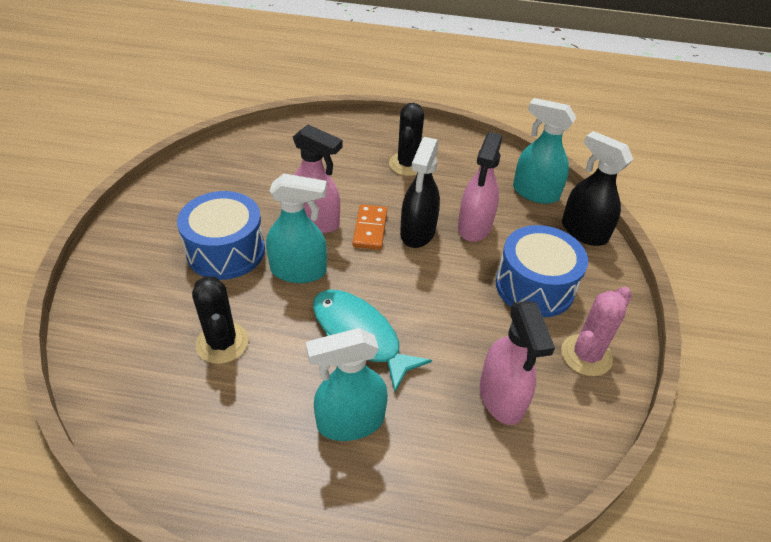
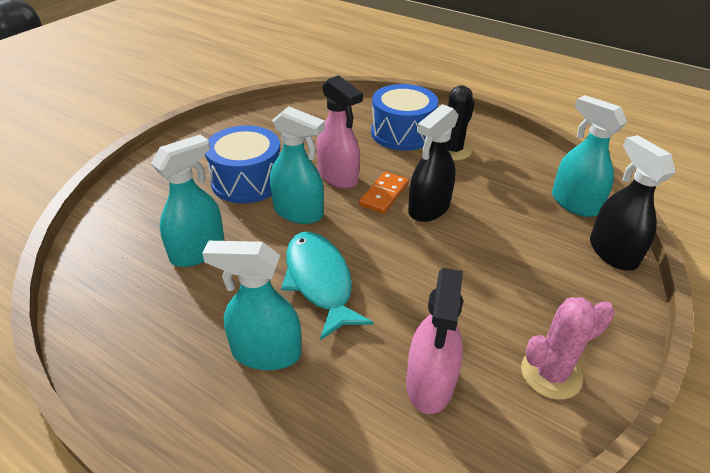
camera: 25 degrees right, 5 degrees down
(222, 343) = (198, 251): black cactus -> turquoise spray bottle
(474, 227) = (490, 218): pink spray bottle -> none
(534, 286) = (526, 289): blue drum -> blue drum (402, 133)

